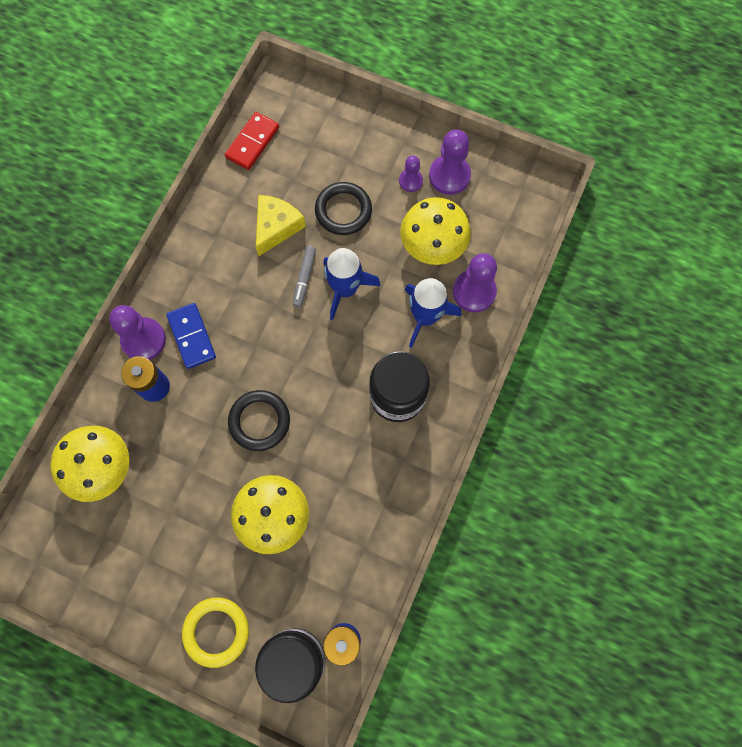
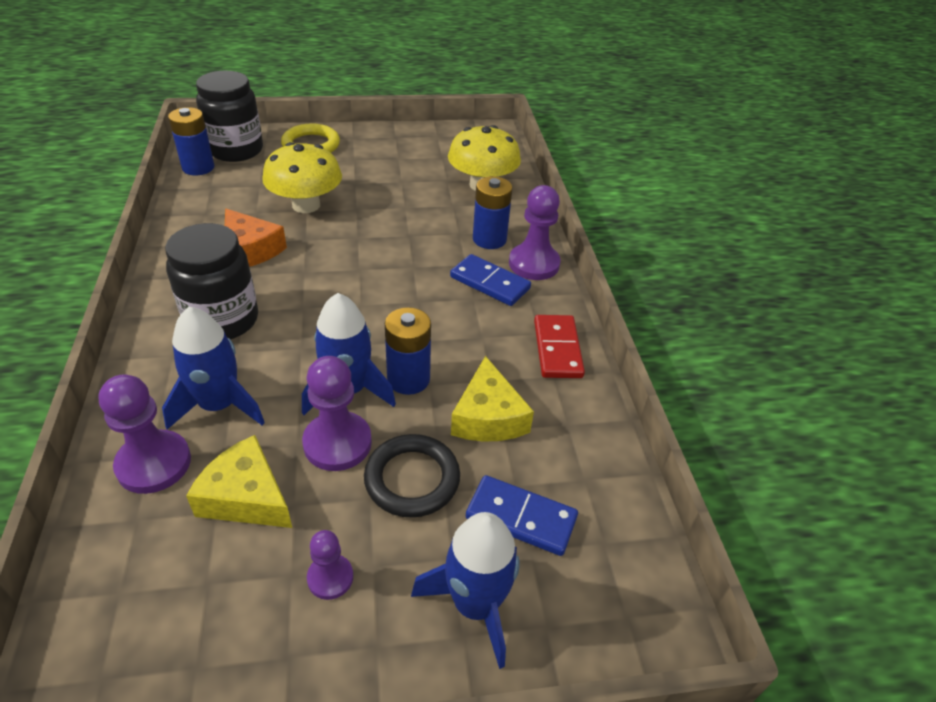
camera: 145 degrees right, 30 degrees down
(252, 142) = (615, 507): red domino -> red domino (557, 349)
(259, 421) = (366, 252): black ring -> none
(303, 162) = (521, 518): none -> blue domino
(304, 278) = (408, 379): grey marker -> blue battery
(347, 471) = (250, 250): none -> orange cheese
(353, 136) = (476, 604): none -> blue rocket
(433, 245) = (246, 497): yellow mushroom -> yellow cheese
(449, 176) = (262, 624): purple pawn -> purple pawn (337, 443)

